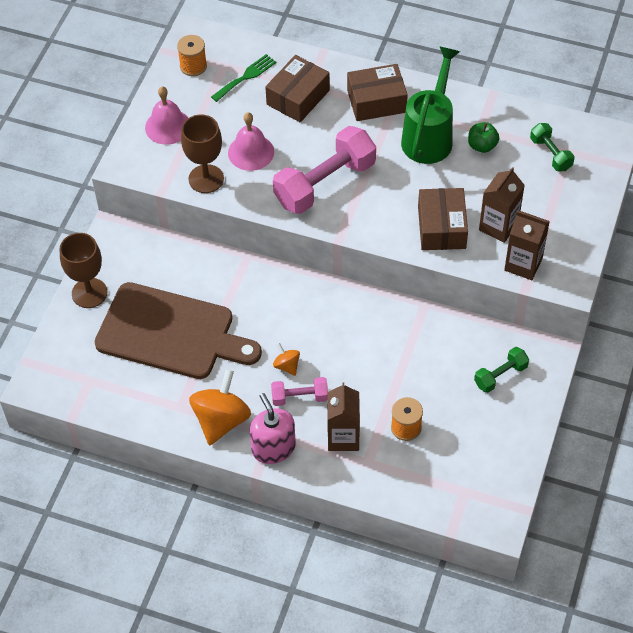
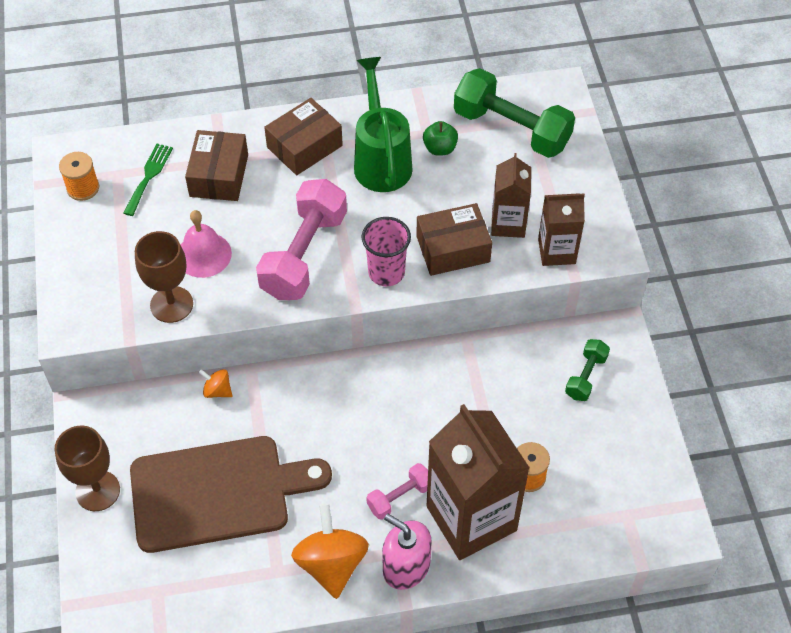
camera: 30 degrees left, 0 degrees up
(167, 126) = (93, 265): pink bell -> none
(287, 365) = (365, 469): orange spinning top -> orange spinning top (217, 390)
(343, 437) = (471, 518): brown carton -> brown carton, size x1.85
(378, 223) = (386, 272): none -> pink cup
(441, 227) = (453, 249): brown box -> brown box turned 75 degrees counterclockwise
(550, 154) = (511, 129): green dumbbell -> green dumbbell, size x1.99

